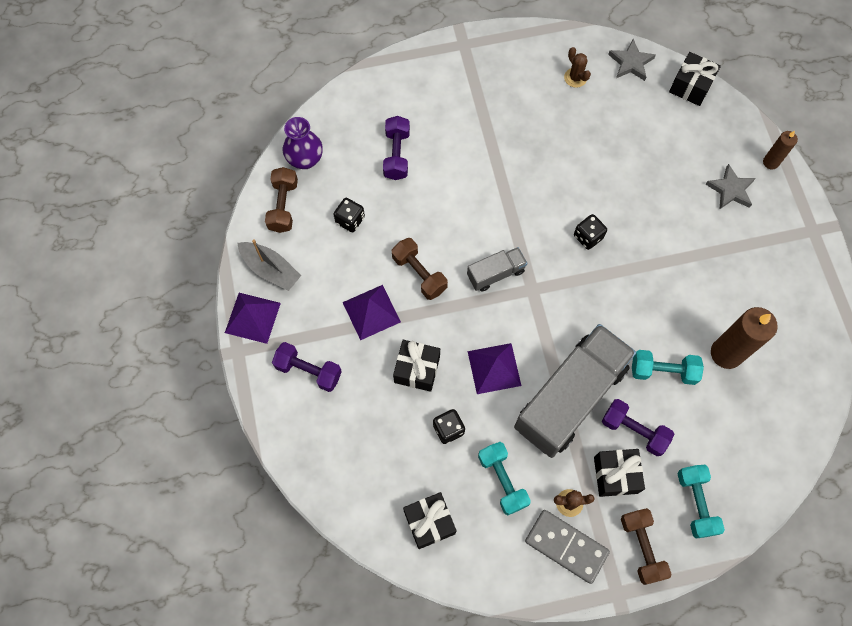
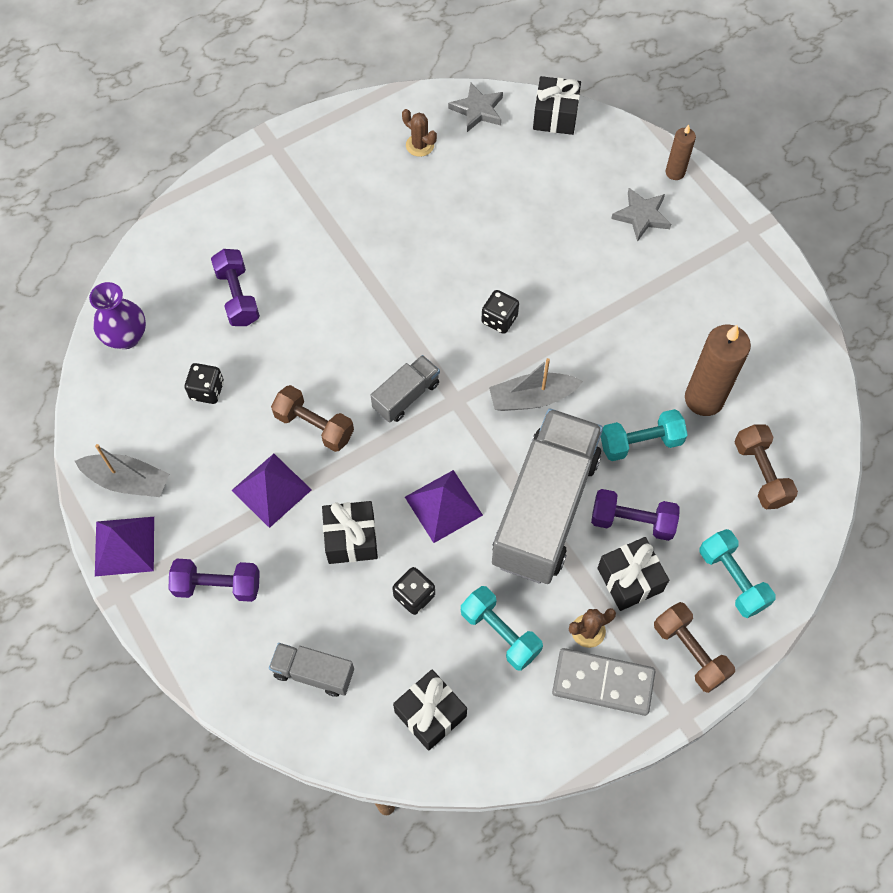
camera: 20 degrees left, 5 degrees down
(283, 206) = (117, 400): brown dumbbell -> brown dumbbell (761, 473)
(355, 460) = (313, 673): none -> grey truck
(591, 307) = (532, 398): none -> grey boat

